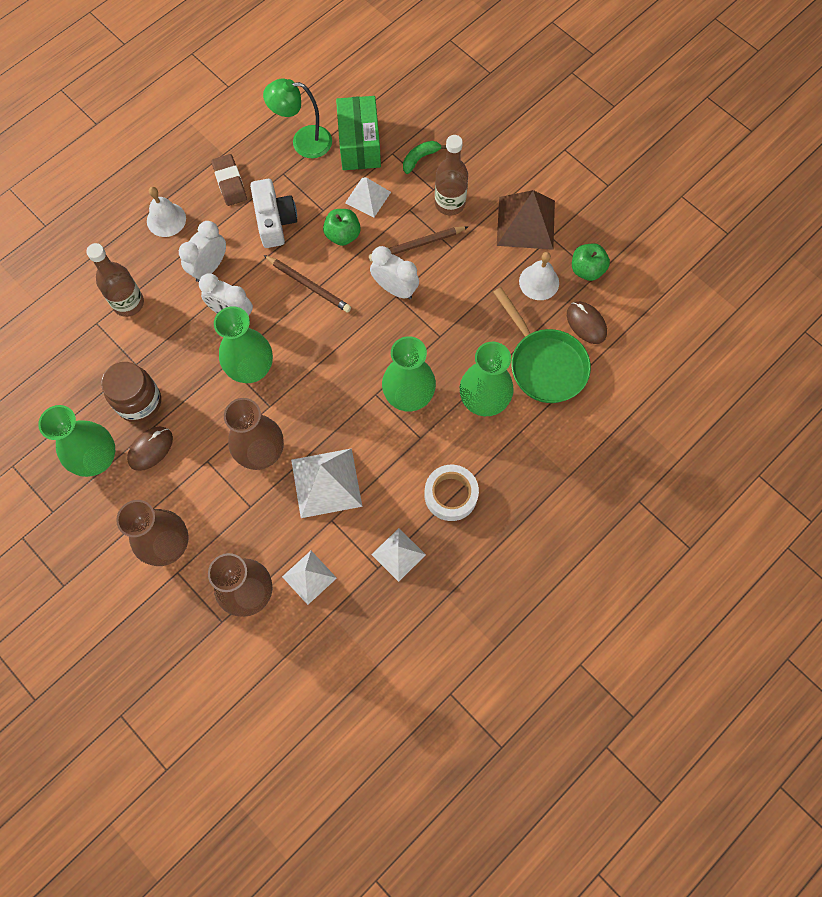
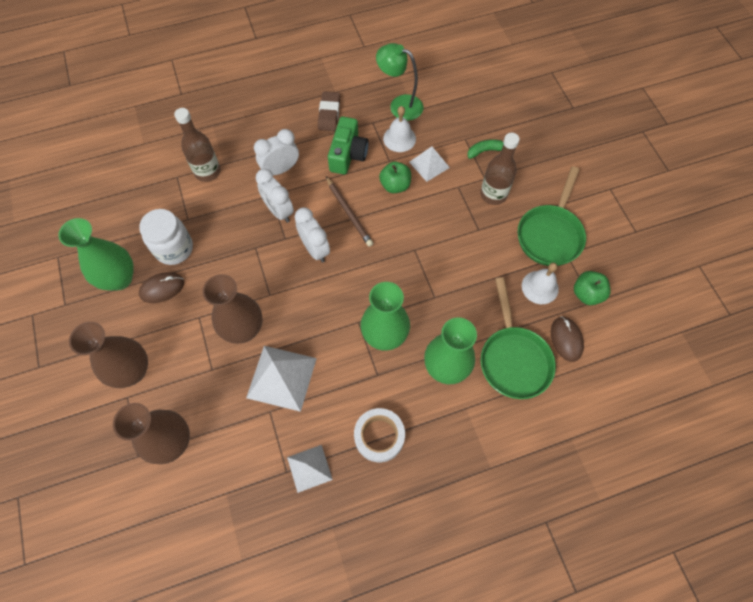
camera: 25 degrees right, 5 degrees down
(139, 402) = (174, 249): brown jar -> white jar
(166, 219) = (268, 122): white bell -> white bell (399, 138)
(251, 369) = (271, 259): green vase -> none
(274, 221) = (348, 154): white camera -> green camera
(309, 577) = (226, 452): white pyramid -> none
(359, 144) = (442, 123): green box -> none
(395, 289) = (416, 243): white clock -> white clock (315, 249)
(417, 245) = (450, 216): brown pencil -> none
(525, 223) = (550, 234): brown pyramid -> green pan

